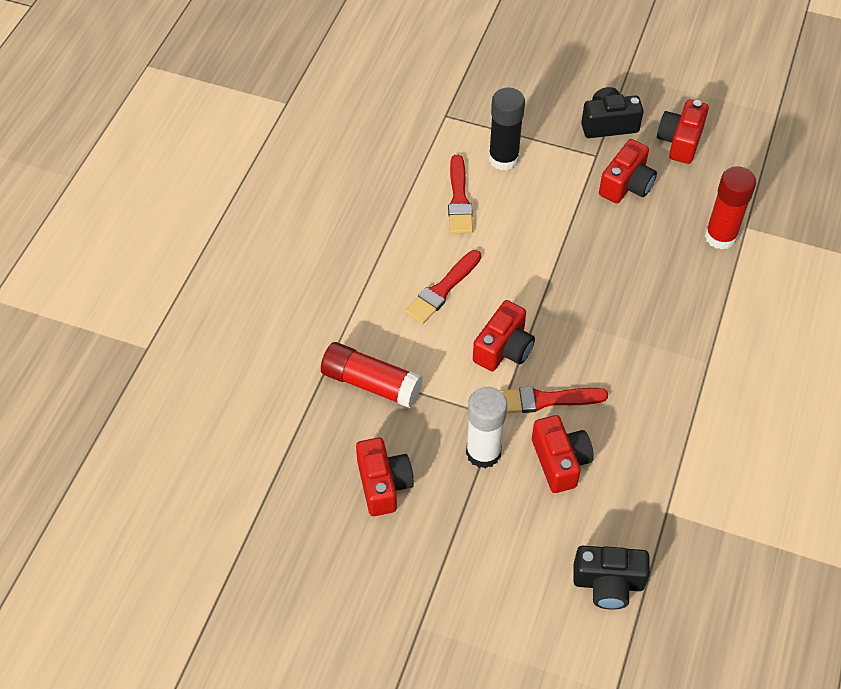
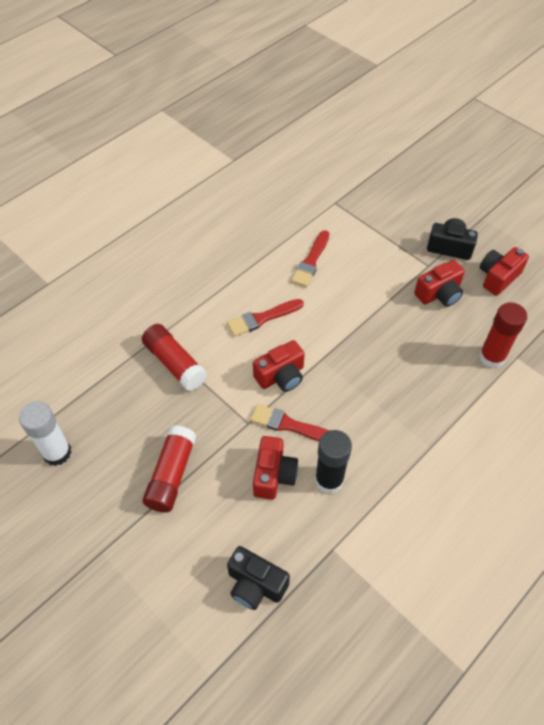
camera: 25 degrees right, 0 degrees up
(383, 484) = (139, 437): red camera -> none
(446, 509) = (171, 474): none -> red glue stick
(483, 452) = (222, 444): white glue stick -> white glue stick (57, 452)
(503, 159) = (358, 245): black glue stick -> black glue stick (329, 480)

